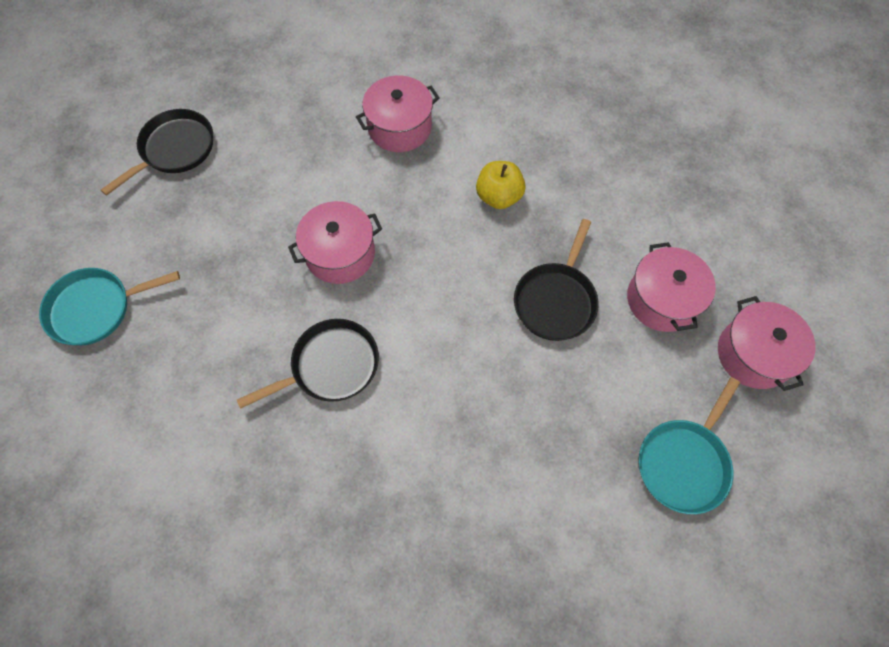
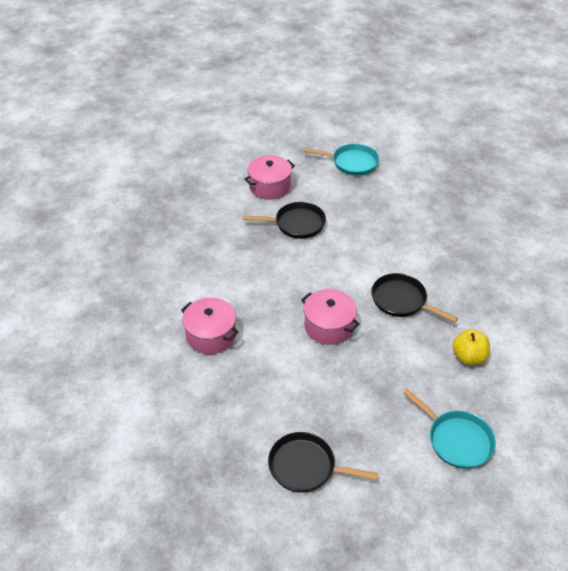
camera: 115 degrees left, 20 degrees down
(499, 197) = (241, 267): yellow apple -> yellow apple (468, 357)
(753, 354) = (280, 152): pink pot -> none

